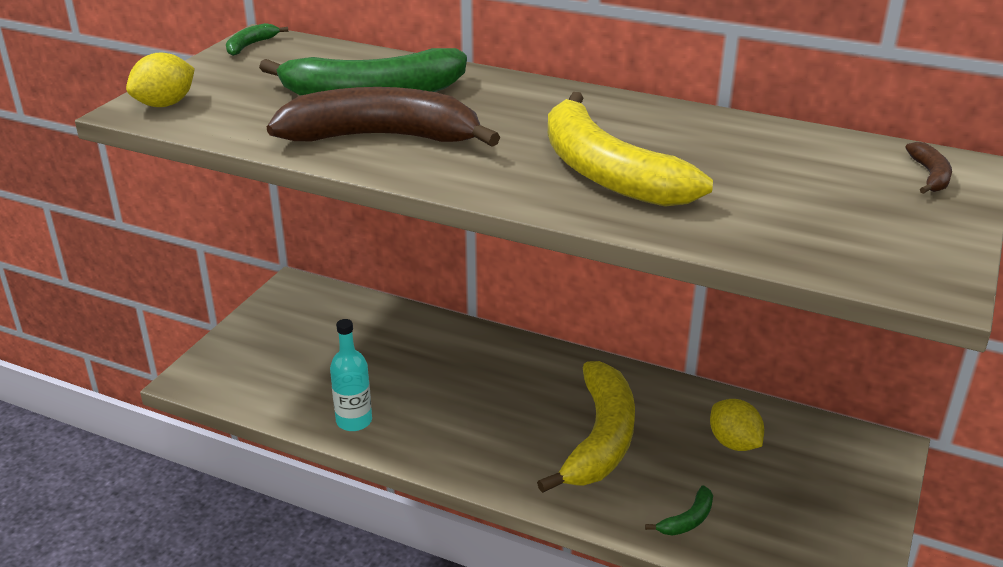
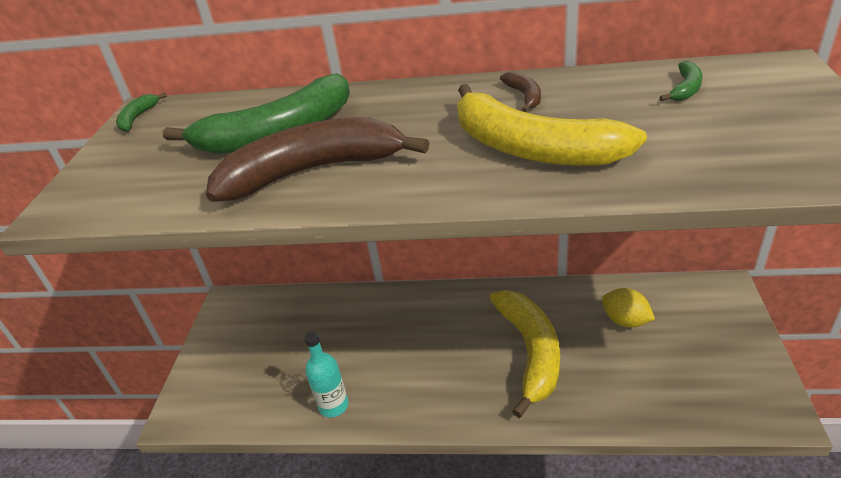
camera: 15 degrees left, 5 degrees up
(165, 104) = (84, 197): yellow lemon -> none
(688, 520) = (632, 398): green banana -> green banana (685, 89)
(930, 176) = (774, 79): brown banana -> brown banana (524, 96)

